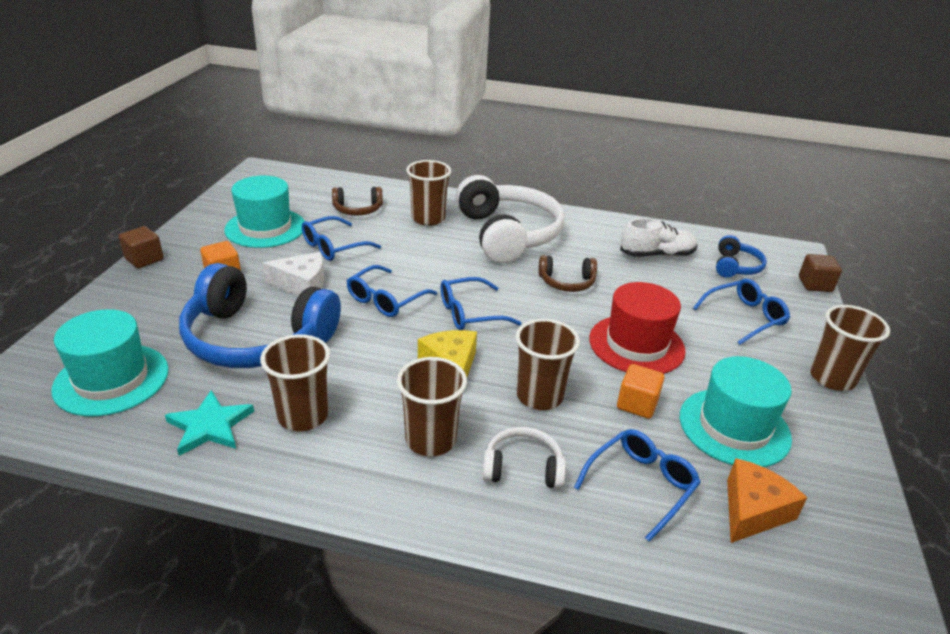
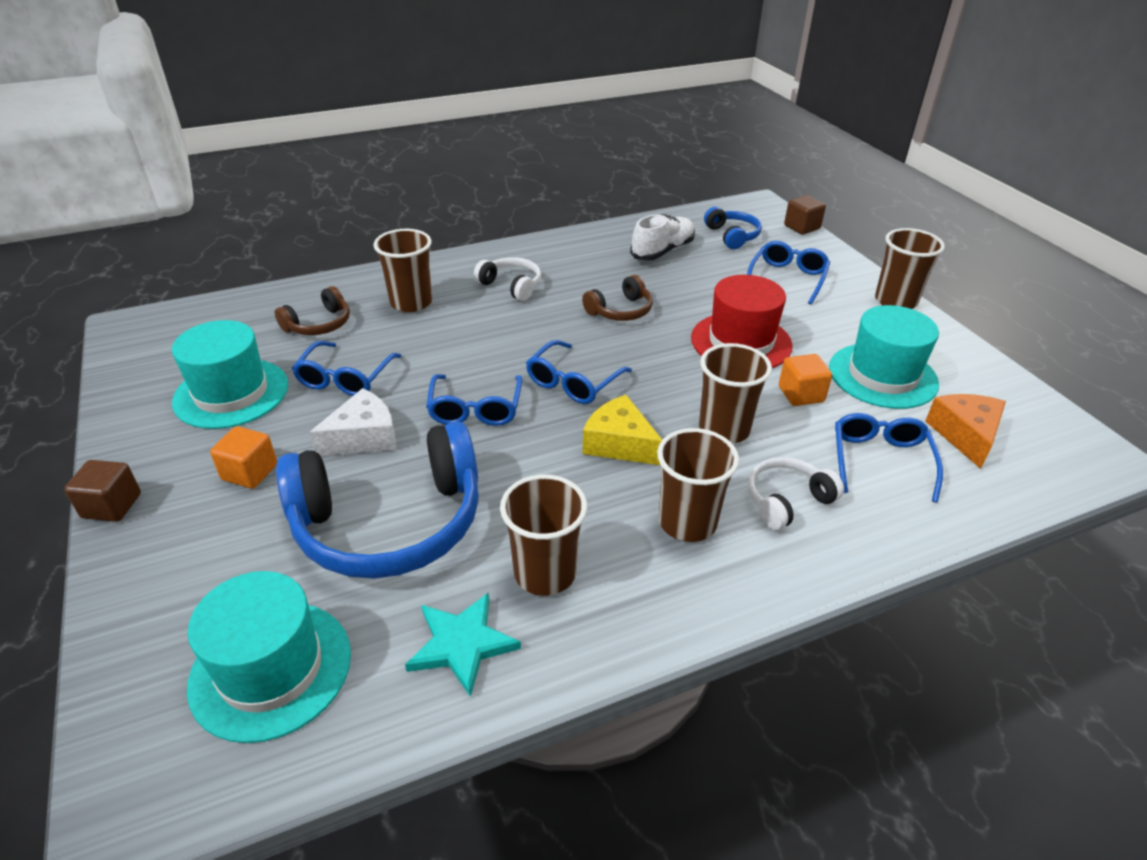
camera: 35 degrees left, 5 degrees up
(508, 234) = (511, 286): white headphones -> white headphones, size x0.47

